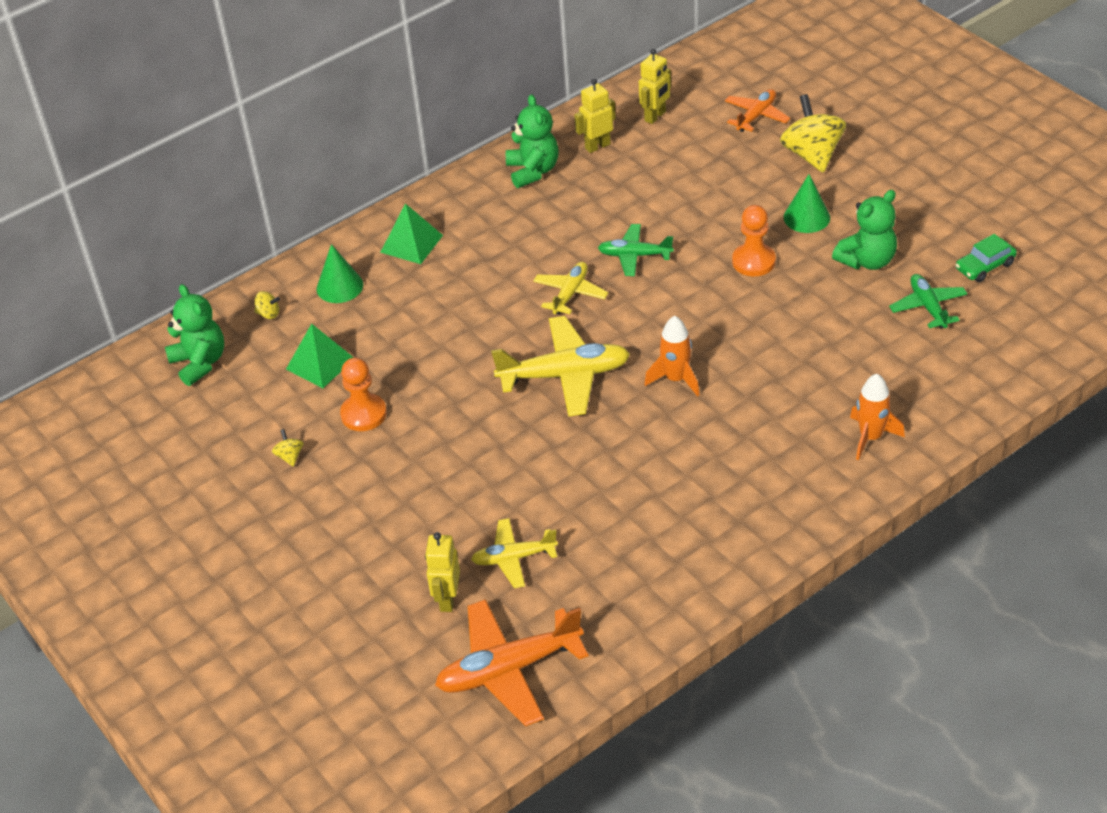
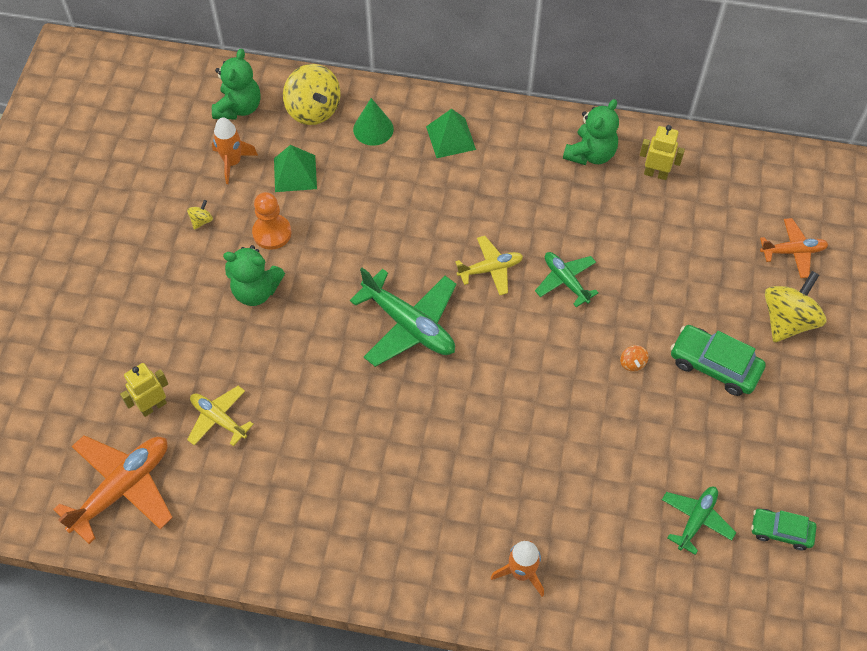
camera: 45 degrees right, 15 degrees up
(268, 314) = (313, 110): yellow spinning top -> yellow spinning top, size x2.36
(509, 669) = (122, 488): orange plane -> orange plane turned 105 degrees clockwise
(564, 375) = (409, 325): yellow plane -> green plane
(655, 116) = (724, 186): yellow robot -> none
(676, 379) = (466, 398): orange rocket -> orange rocket (232, 162)
(753, 261) = (632, 363): orange pawn -> orange spinning top
(806, 217) = (714, 365): green cone -> green car
(867, 260) = (707, 441): green teddy bear -> green teddy bear (256, 291)

